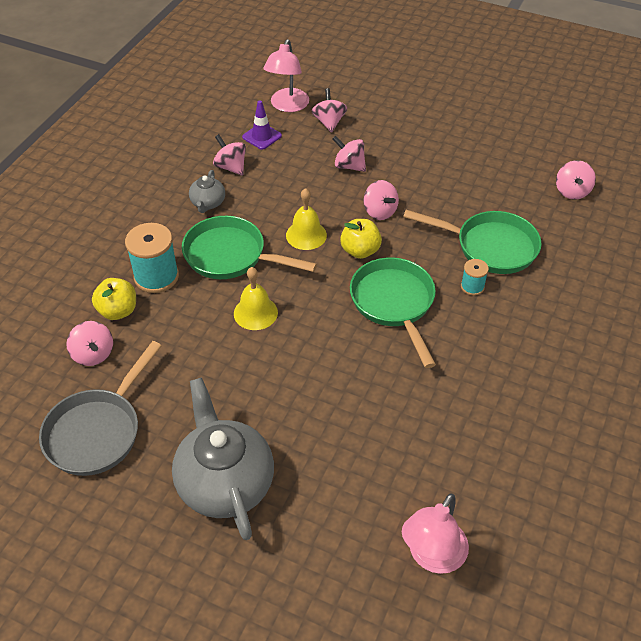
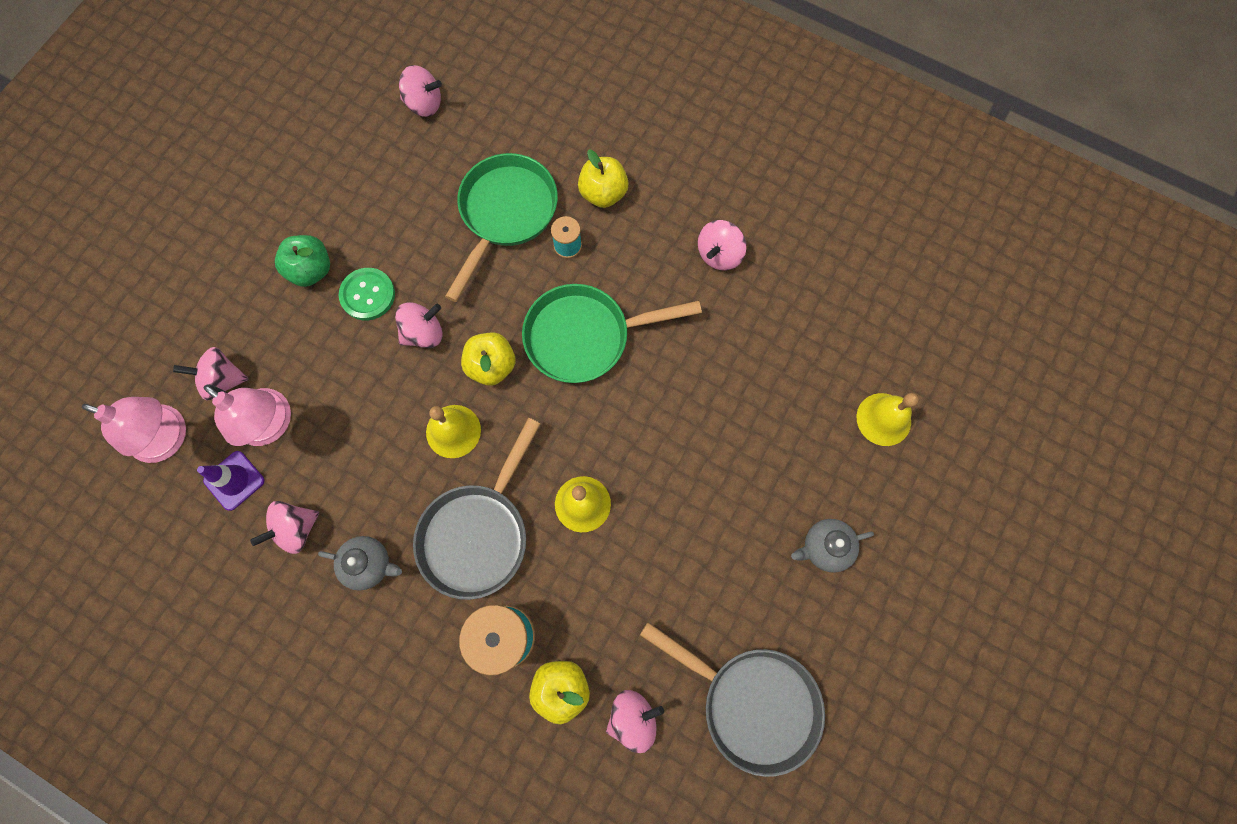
camera: 85 degrees left, 25 degrees up
(225, 483) = (825, 547): grey teapot -> grey teapot, size x0.48
(231, 256) = (478, 533): green pan -> grey pan
(349, 166) = (325, 362): pink spinning top -> pink spinning top (719, 254)
(350, 531) = (883, 419): none -> yellow bell
(404, 180) = (368, 295): none -> green button
(416, 151) = (311, 270): none -> green apple
(432, 557) = (910, 345): pink lamp -> pink lamp (271, 425)
(527, 306) = (603, 193): none -> yellow apple

